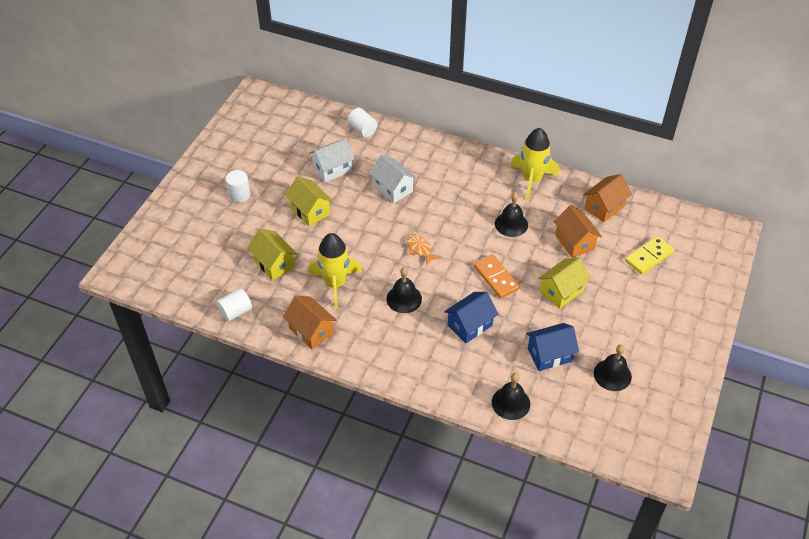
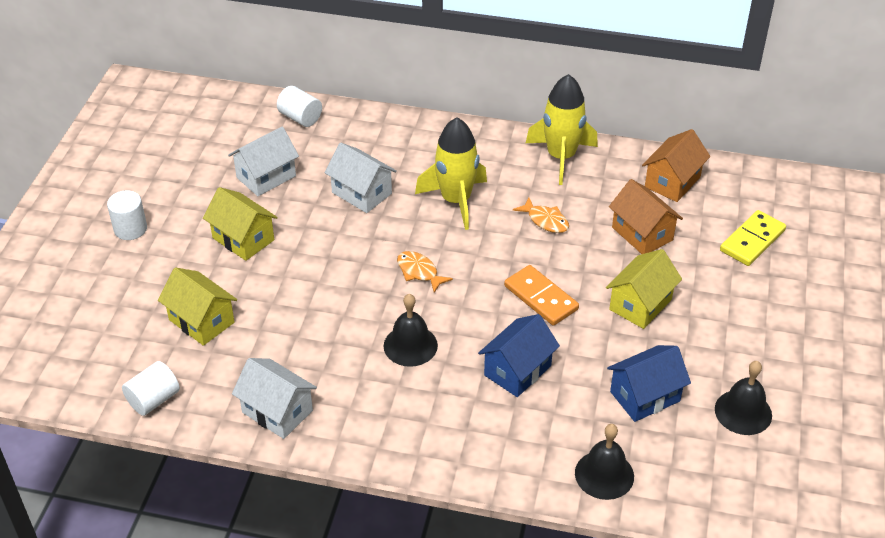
camera: 10 degrees left, 5 degrees down
(311, 331) = (277, 411): orange house -> white house
(335, 284) = (302, 338): yellow rocket -> yellow rocket (456, 200)
(511, 224) = (545, 220): black bell -> orange fish

